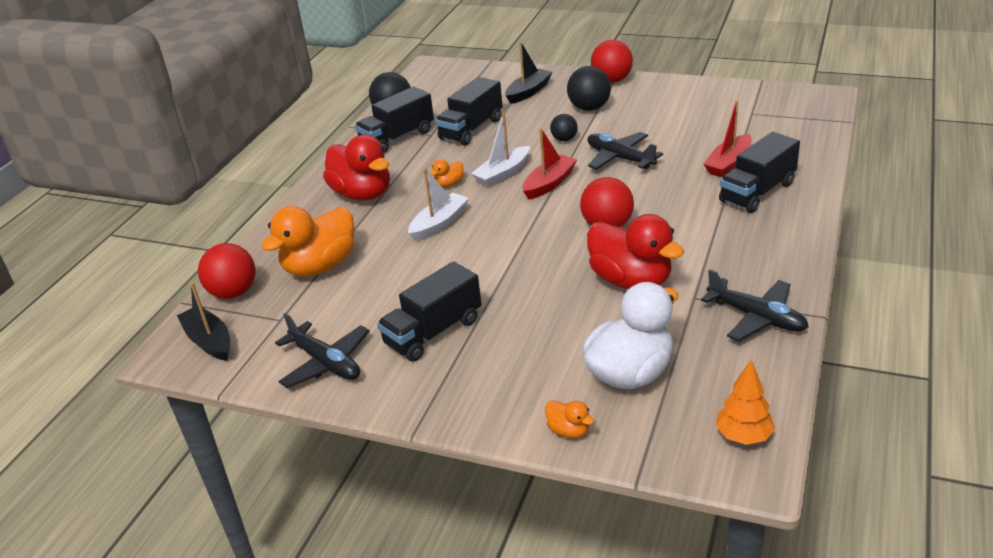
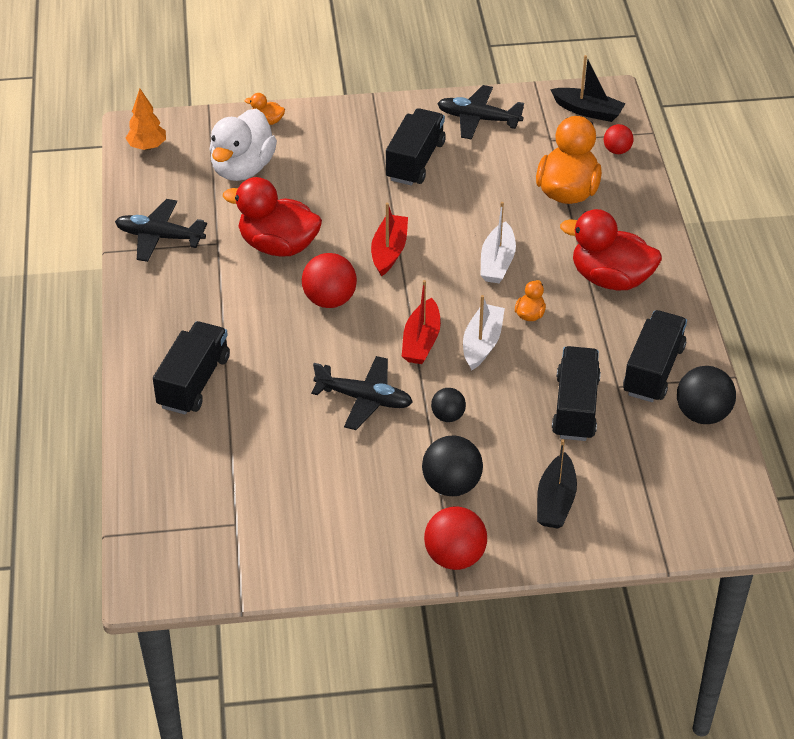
camera: 150 degrees right, 10 degrees up
(233, 292) = (617, 150): red ball -> red ball, size x0.59
(728, 163) = (237, 420): red boat -> red boat (389, 251)

